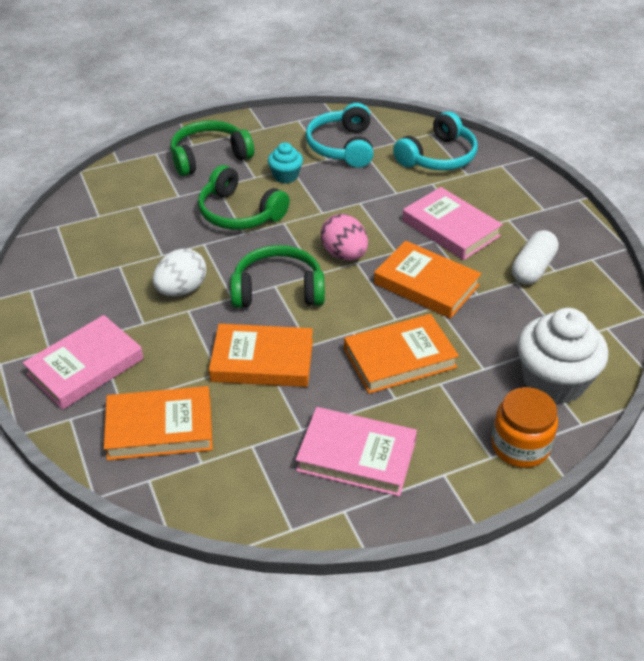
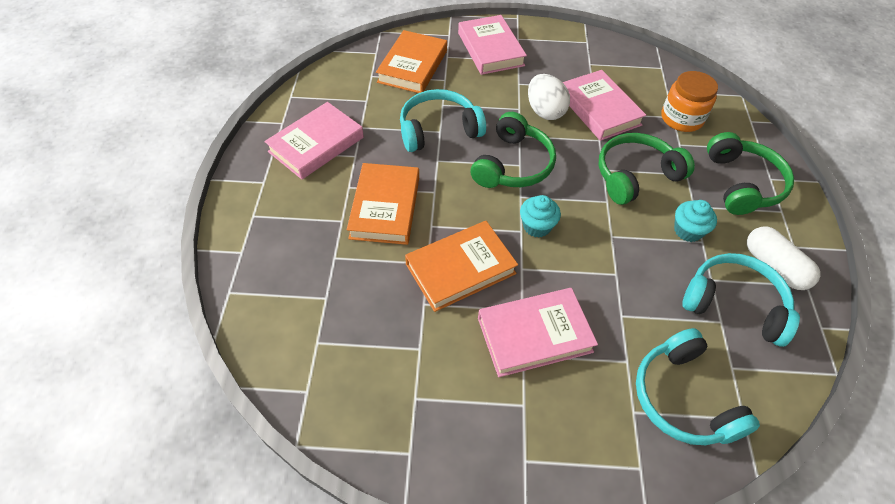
camera: 115 degrees right, 10 degrees up
(155, 253) = (599, 109): none -> pink book
(262, 361) = (438, 129): orange book -> turquoise headphones
(344, 254) = (537, 226): pink egg -> turquoise cupcake
(520, 446) = (246, 238): orange jar -> orange jar (681, 118)
(533, 268) = (430, 377): white capsule -> white capsule (774, 266)
(554, 381) = (283, 300): white cupcake -> none

